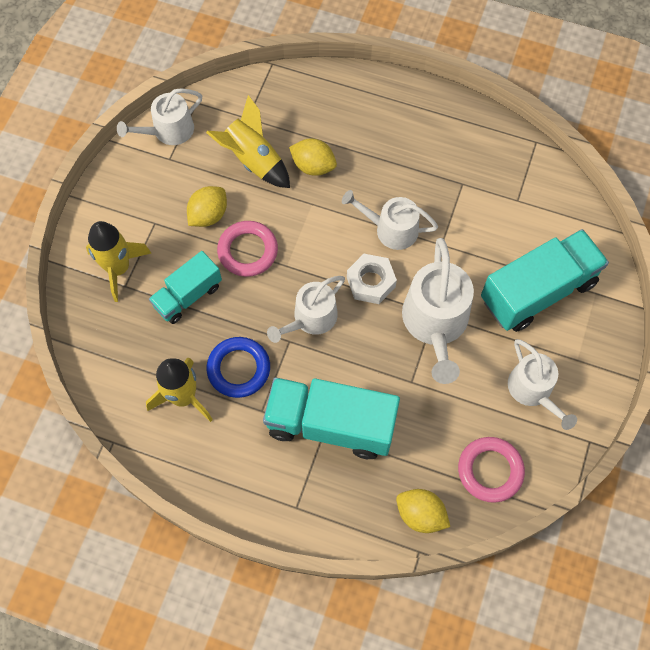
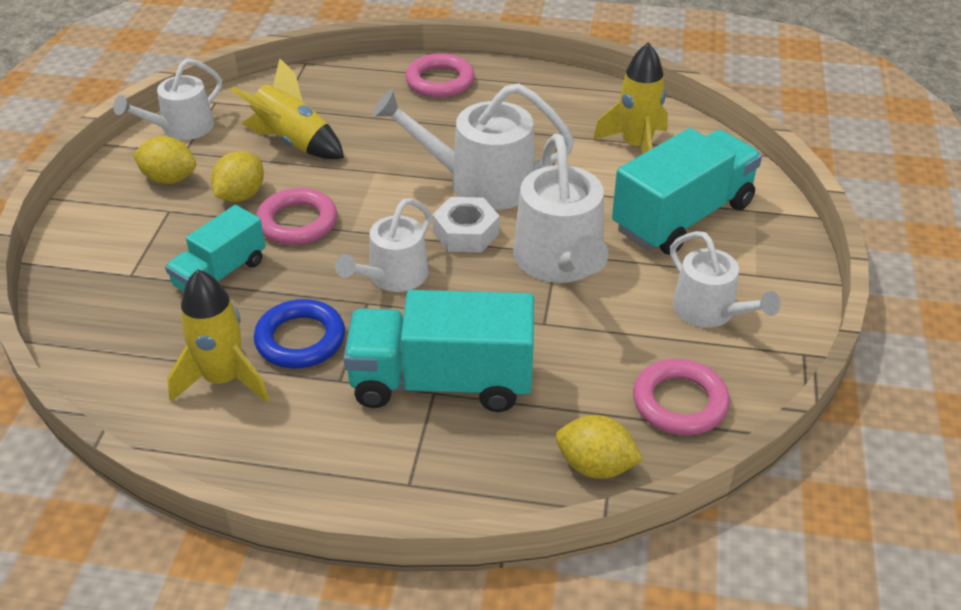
camera: 10 degrees left, 25 degrees down
(118, 268) = (121, 258): yellow rocket -> yellow rocket (635, 146)
(313, 166) = (370, 139): yellow lemon -> yellow lemon (169, 179)
(378, 104) = (440, 81): none -> pink ring
(391, 229) = (481, 183): white watering can -> white watering can, size x1.56

